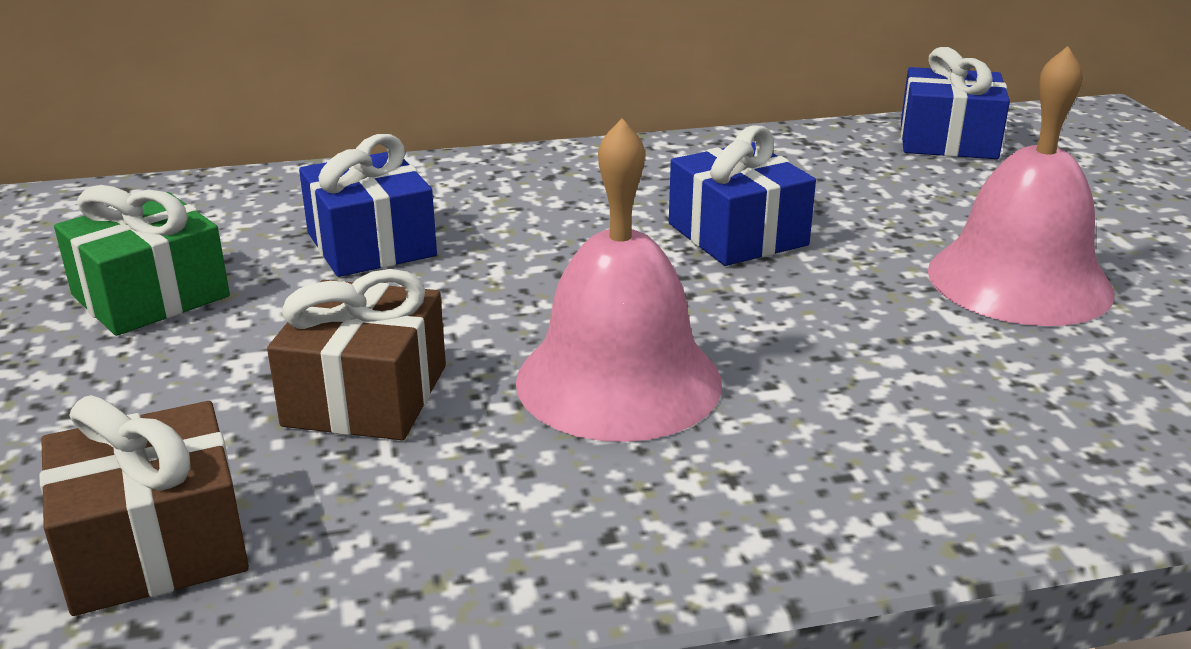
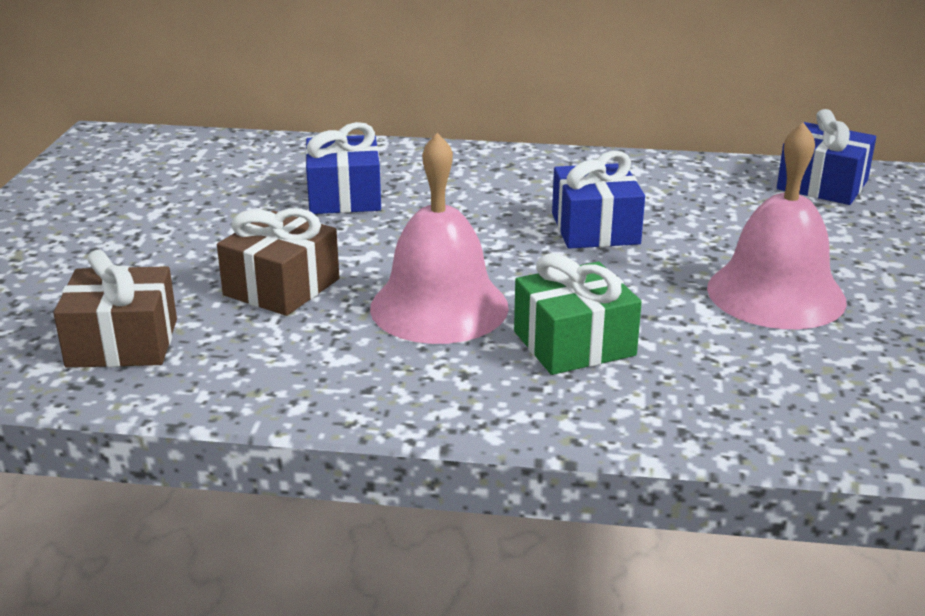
camera: 20 degrees right, 0 degrees up
(150, 296) = (194, 207): green gift -> green gift (574, 343)

